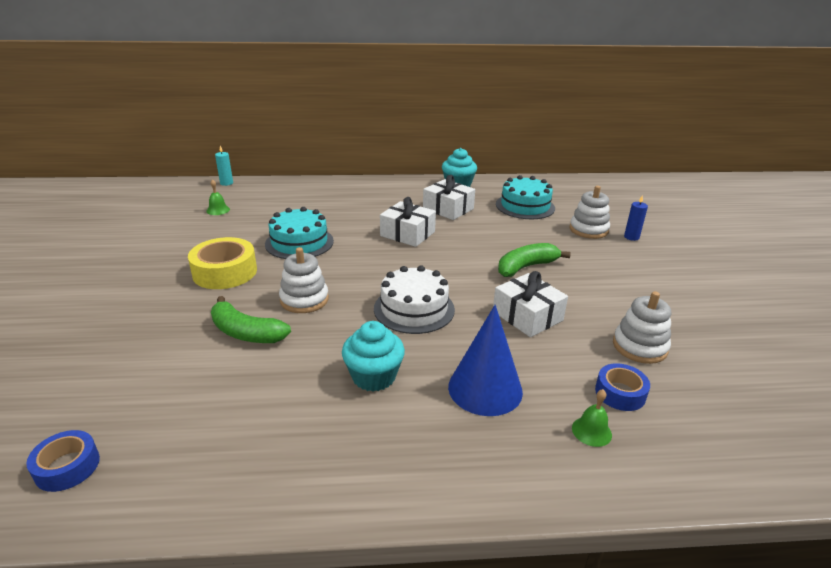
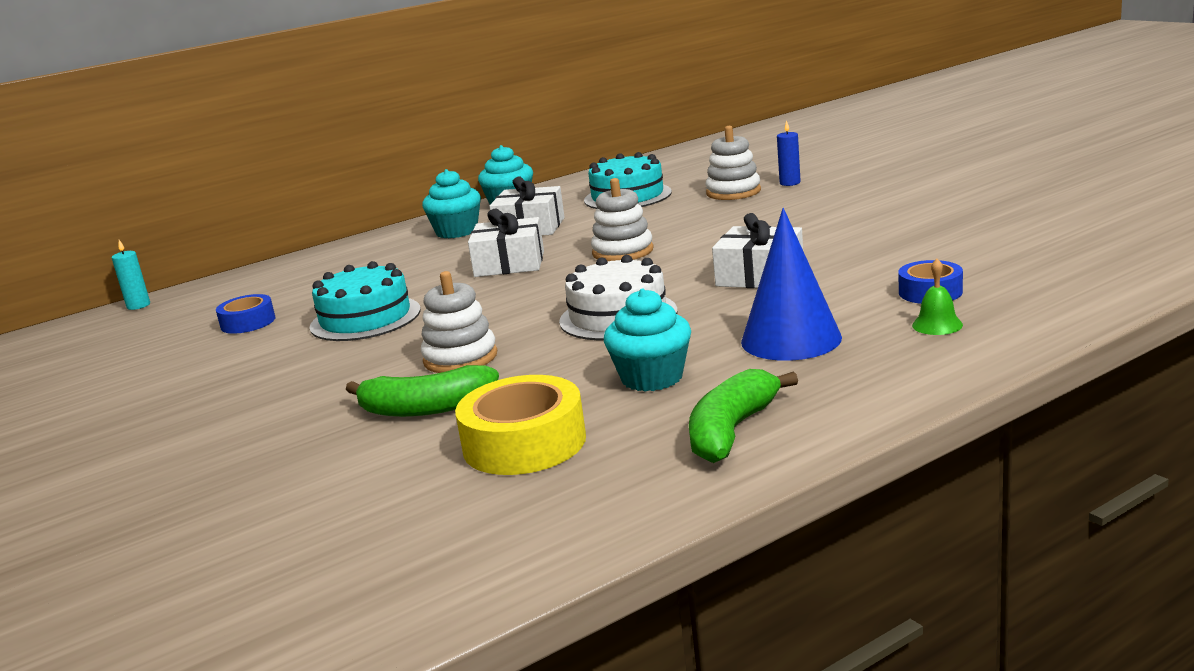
camera: 25 degrees left, 10 degrees down
(67, 467) = (371, 584): blue tape -> blue tape (248, 322)
(218, 210) = (175, 332): green bell -> none
(225, 272) = (298, 377): yellow tape -> yellow tape (524, 443)
(410, 195) = (457, 231): none -> turquoise cupcake
(526, 267) = (703, 242): green banana -> green banana (731, 431)
(639, 346) = (907, 256): white stacking toy -> white stacking toy (623, 252)

